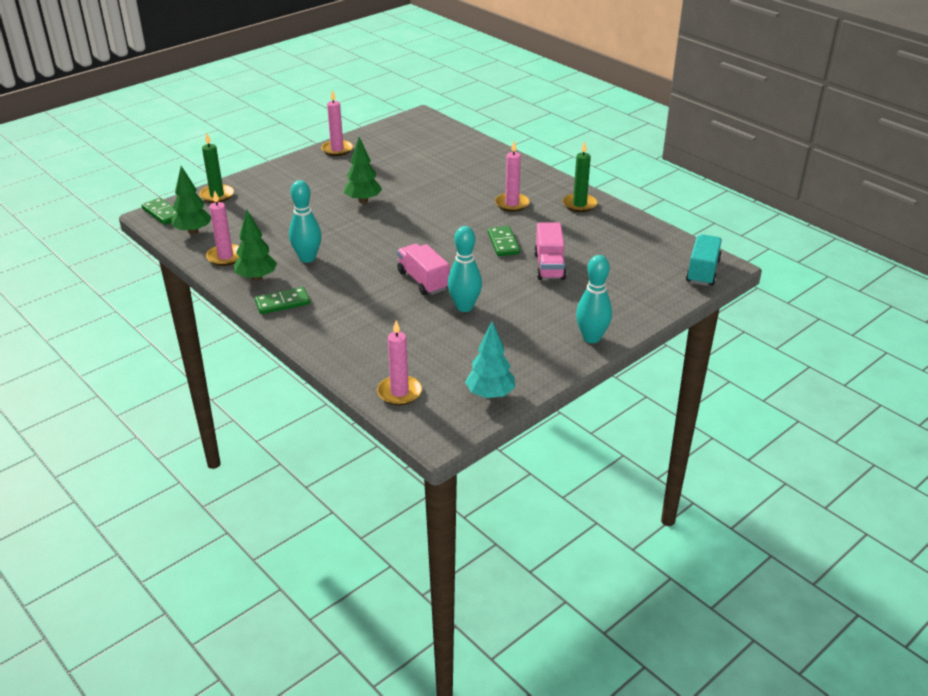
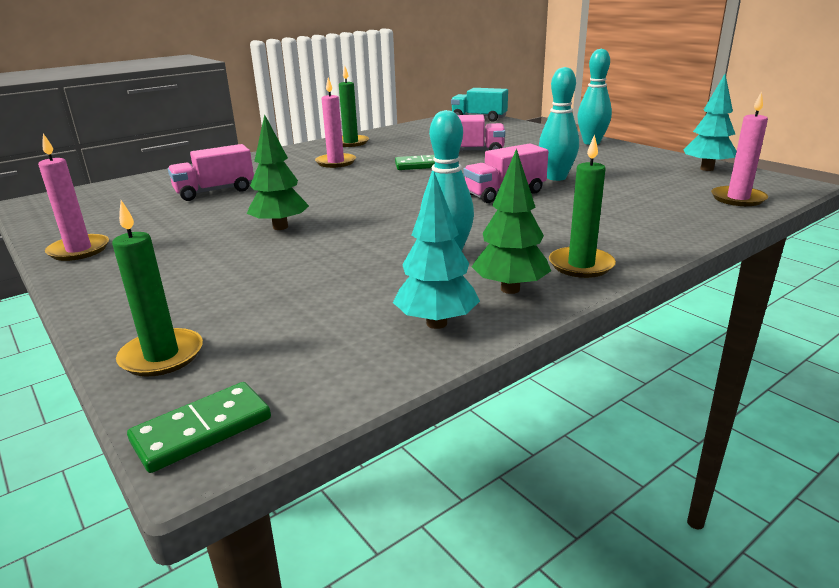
camera: 85 degrees left, 10 degrees down
(193, 231) = (320, 371): green tree -> none
(225, 257) = (436, 323): pink candle -> turquoise tree
(282, 303) = (581, 265): green domino -> green candle
(437, 168) = (215, 191): none -> pink truck

